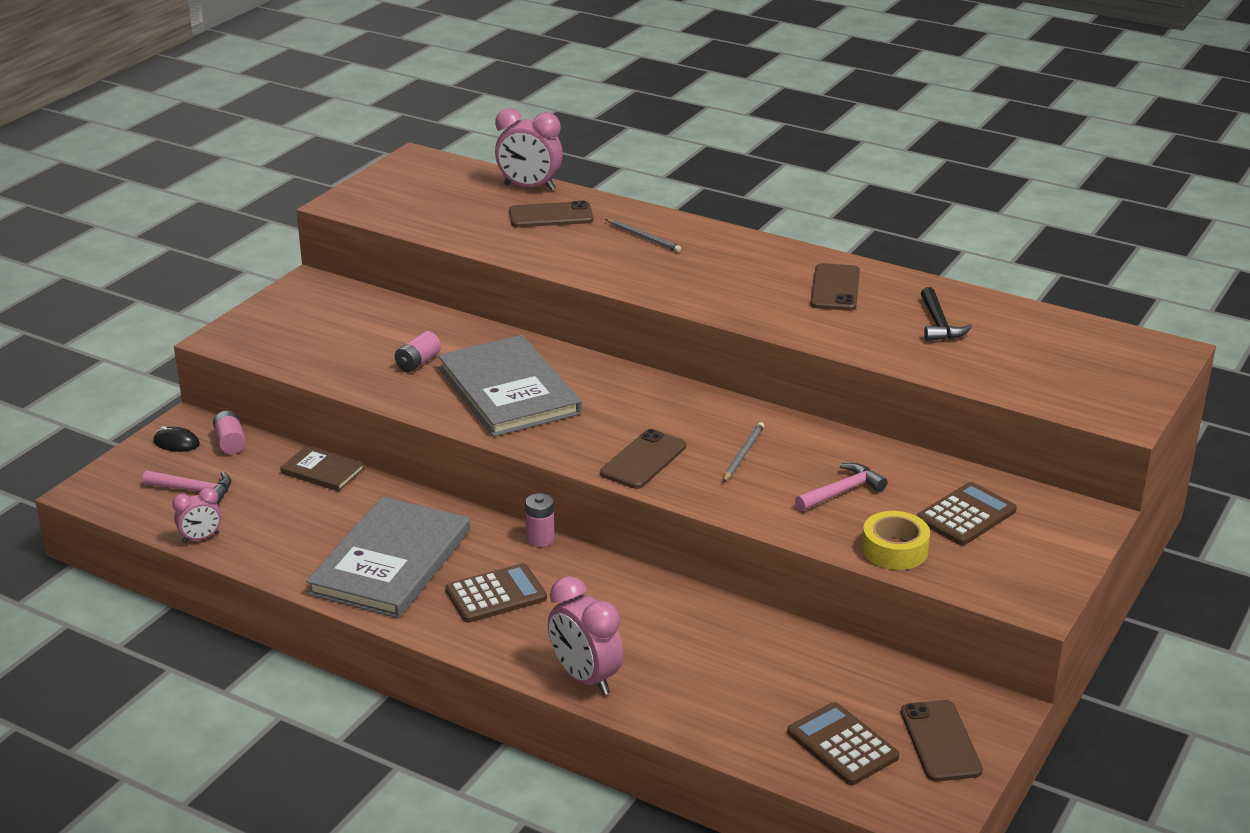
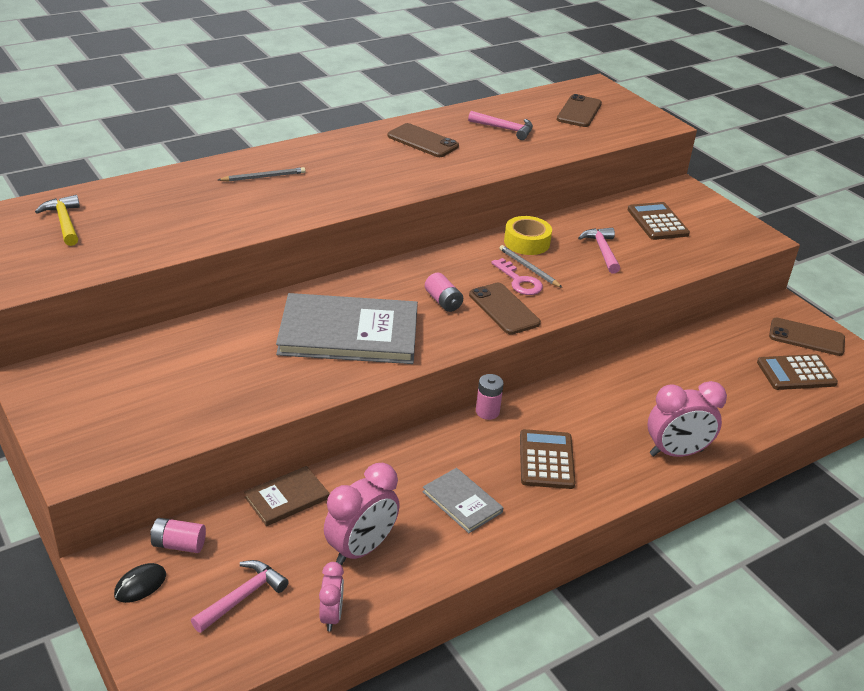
camera: 65 degrees left, 5 degrees up
(391, 562) = (462, 502): grey book -> grey book, size x0.49
(418, 362) = (255, 363): pink battery -> pink battery (443, 301)
(459, 189) = (64, 222): none -> yellow hammer
(529, 187) = (110, 192): pink clock -> pink clock (361, 549)
(551, 216) = (175, 200): brown phone -> brown phone (579, 111)
(709, 455) = (519, 281): none -> pink key
(894, 549) = (680, 258): yellow tape -> yellow tape (526, 242)
(938, 324) = (505, 129): black hammer -> pink hammer

